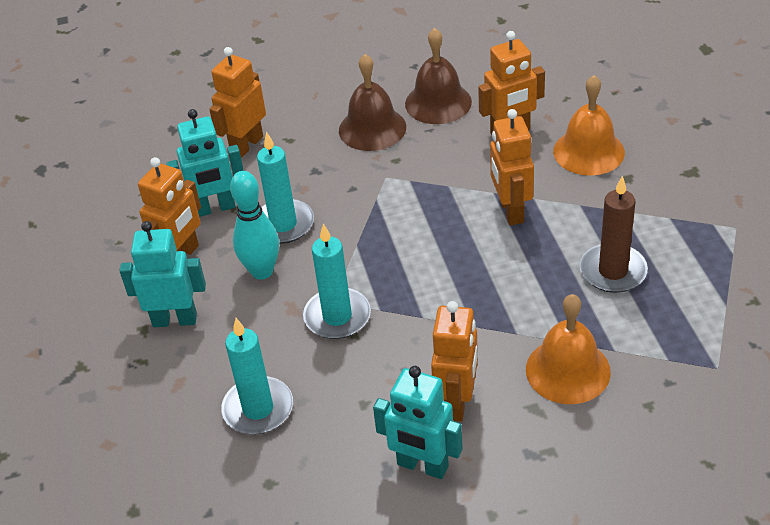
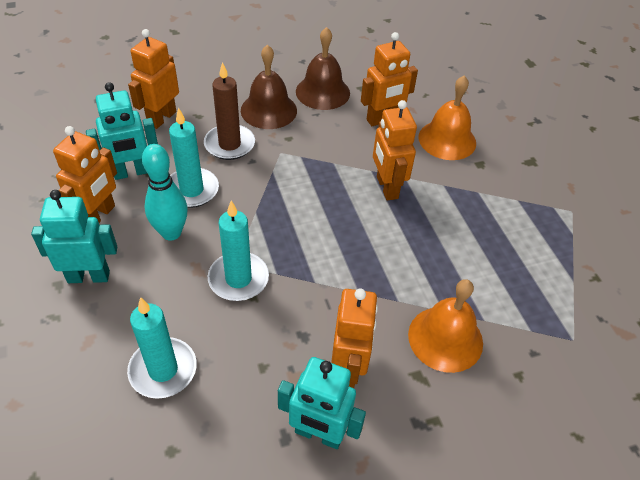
camera: 10 degrees left, 5 degrees up
(613, 271) = (476, 246): brown candle -> brown candle (229, 144)

